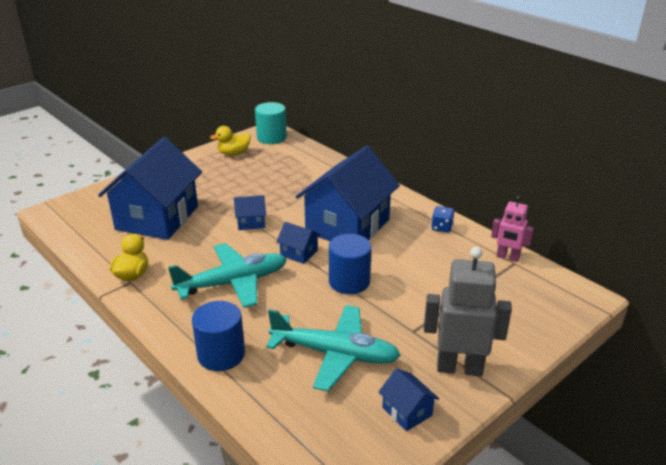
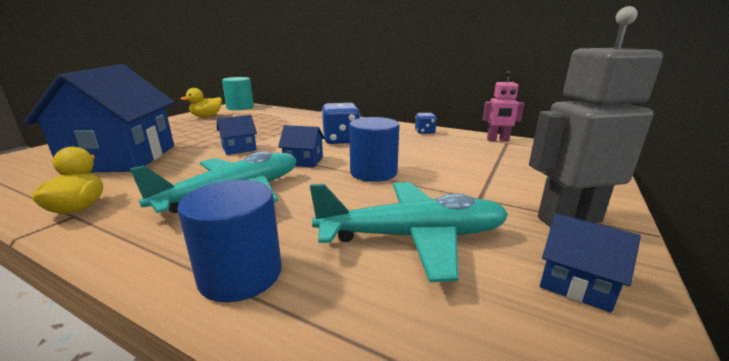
camera: 20 degrees left, 10 degrees down
(347, 226) = (341, 140): blue house -> blue dice

